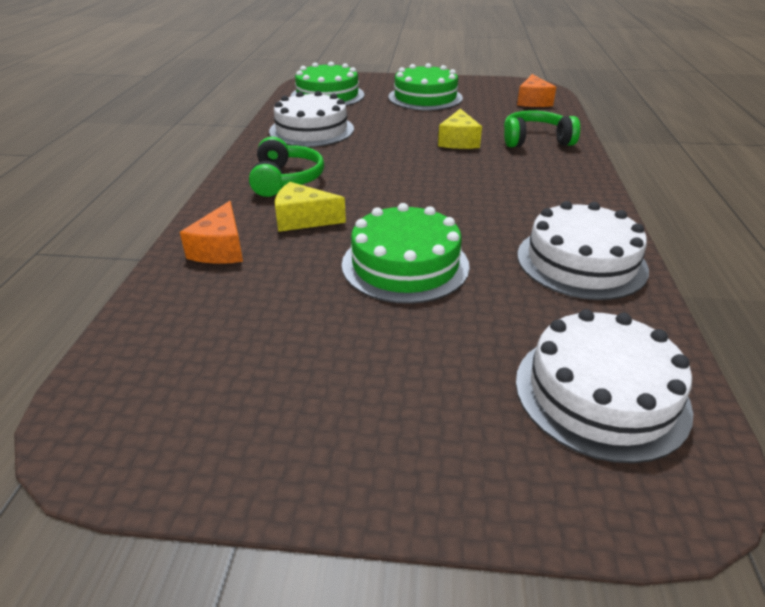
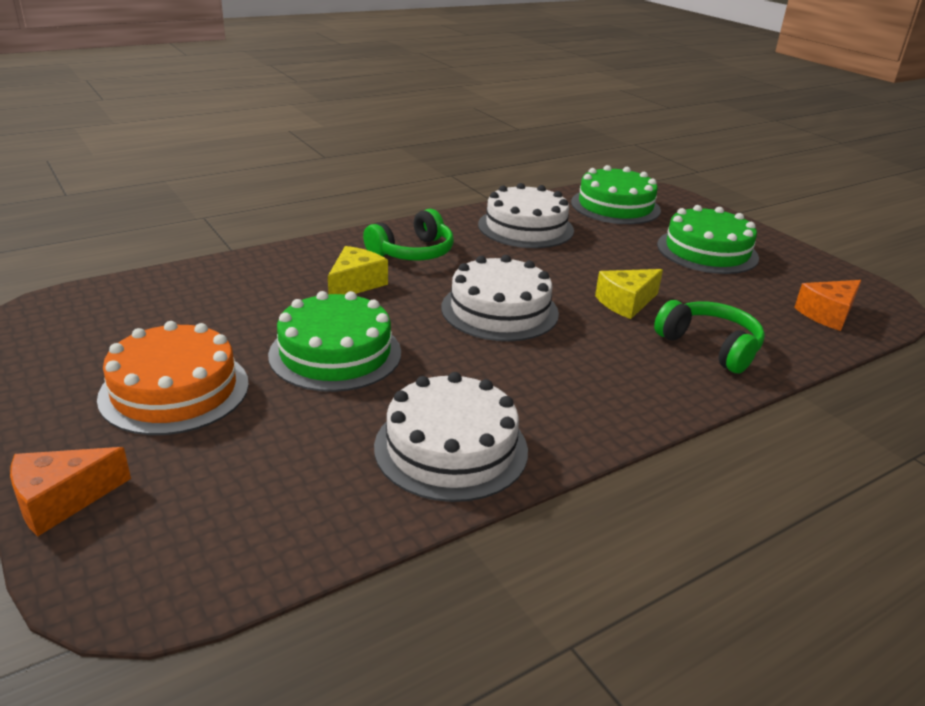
camera: 50 degrees right, 5 degrees down
(220, 249) = (272, 271): orange cheese -> orange cheese (61, 500)
(303, 219) = (355, 284): yellow cheese -> yellow cheese turned 60 degrees clockwise
(379, 368) = (174, 390): none -> orange cake
(600, 393) = (226, 512): white cake -> white cake (499, 310)

